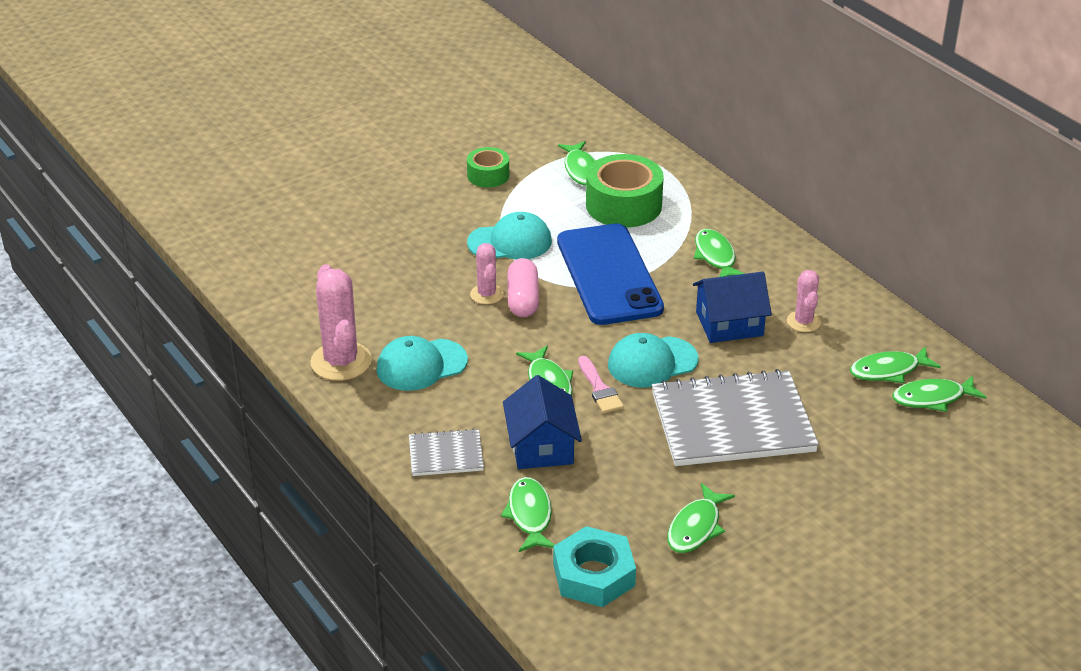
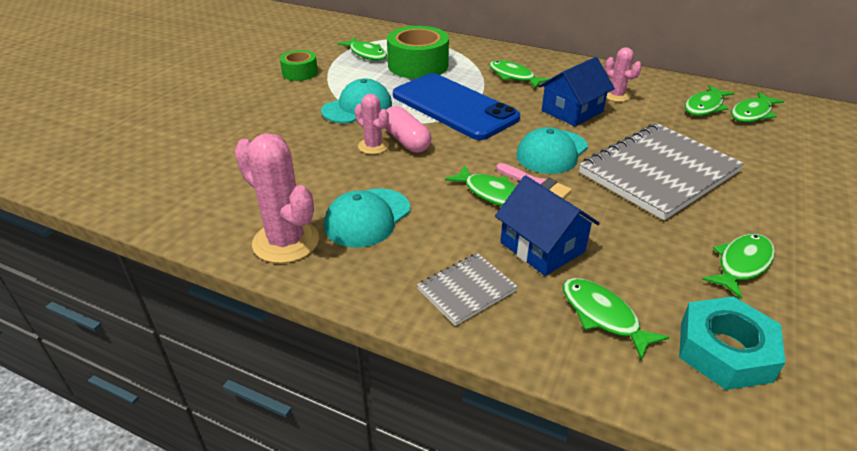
camera: 30 degrees left, 0 degrees up
(696, 527) = (742, 264): green fish -> green fish turned 135 degrees counterclockwise

